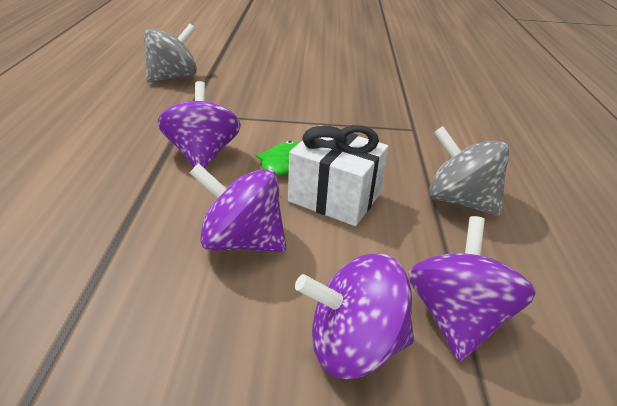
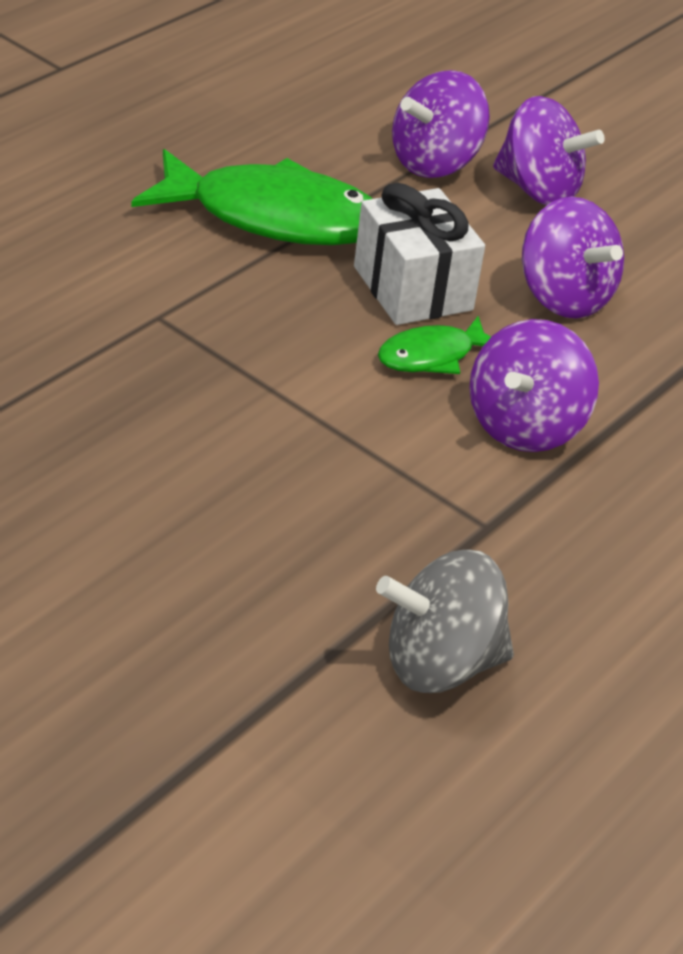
camera: 145 degrees left, 5 degrees up
(460, 200) = (273, 217): grey spinning top -> green fish

